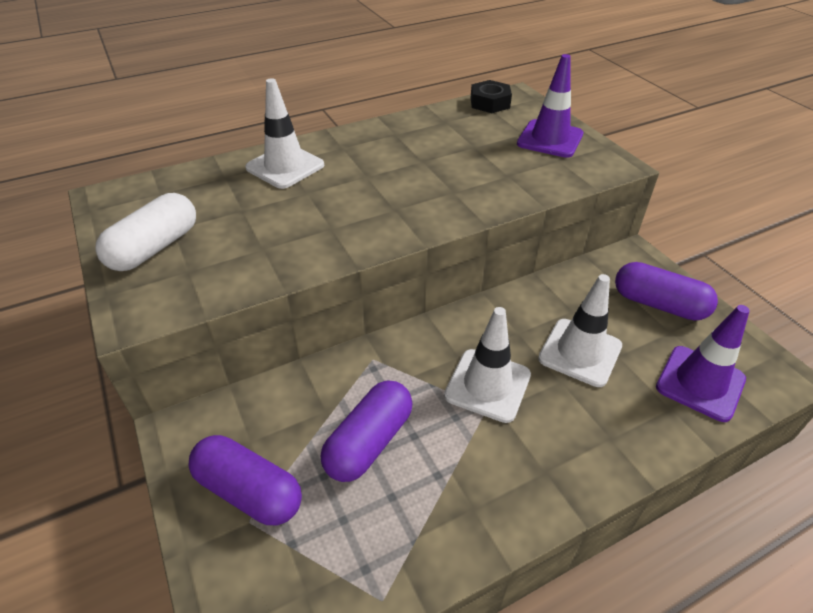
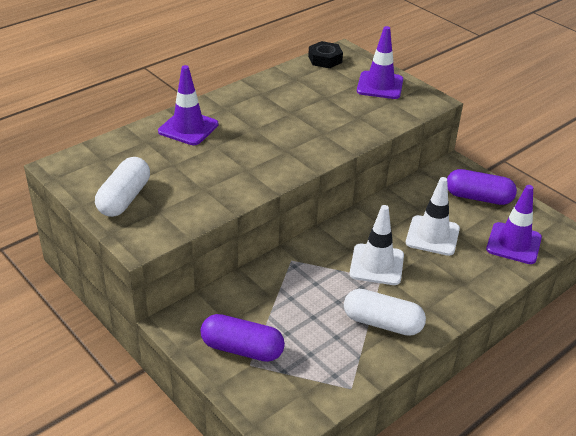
camera: 15 degrees left, 5 degrees down
(285, 166) = (188, 128): white traffic cone -> purple traffic cone
(369, 442) = (309, 309): purple capsule -> none
(468, 485) = (382, 323): none -> white capsule

